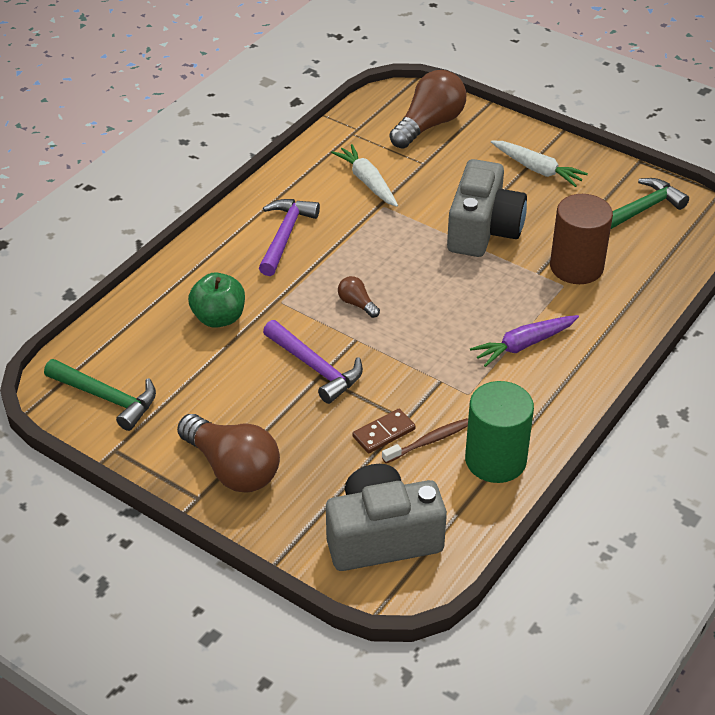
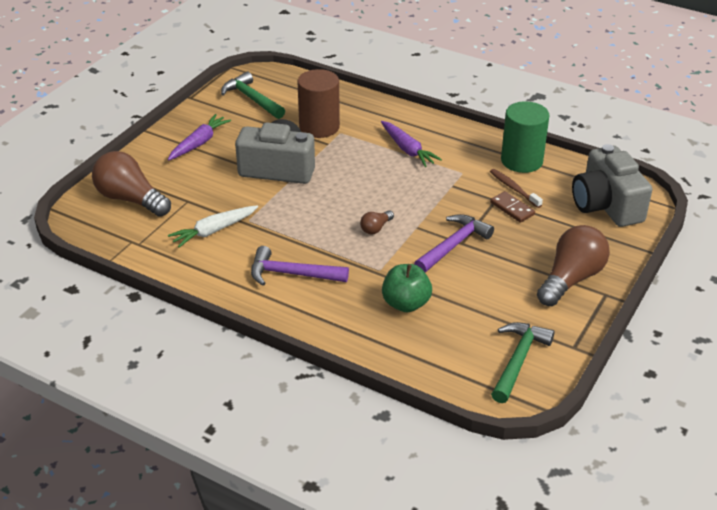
camera: 95 degrees left, 5 degrees down
(537, 169) = (199, 143): white carrot -> purple carrot

